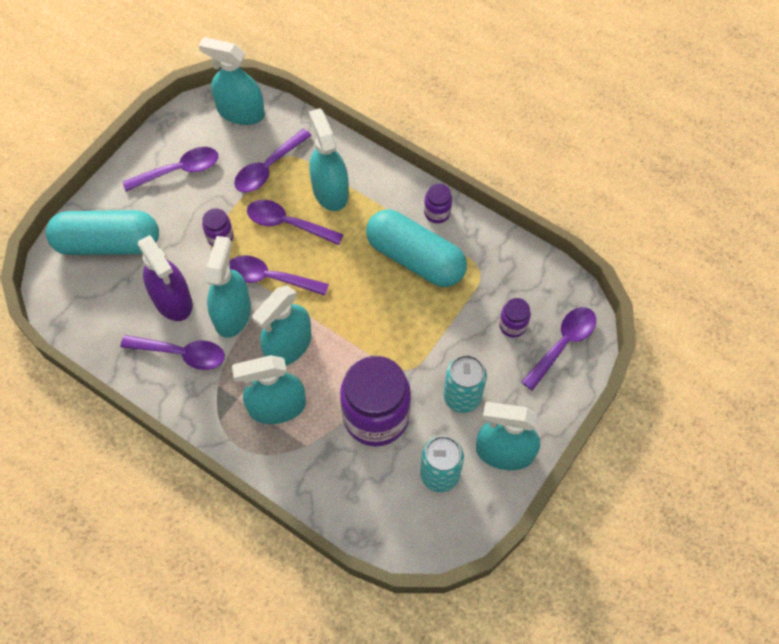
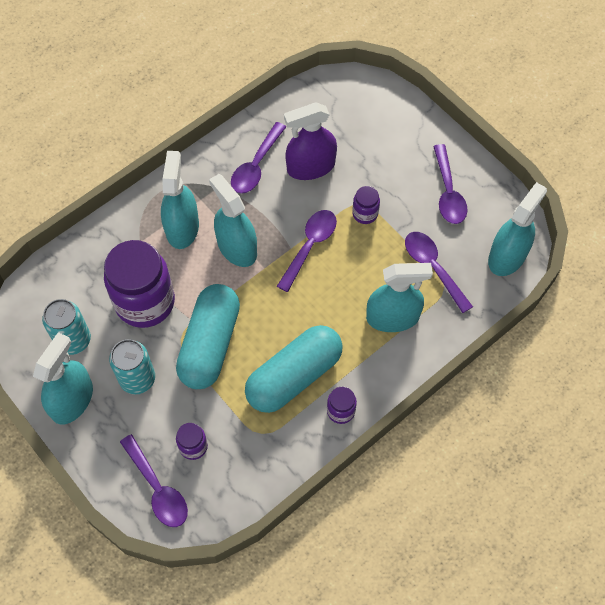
camera: 105 degrees right, 0 degrees up
(108, 243) = (382, 127): turquoise capsule -> turquoise capsule (210, 344)
(232, 313) = (282, 210): turquoise spray bottle -> none
(287, 223) = (364, 272): purple spoon -> none

